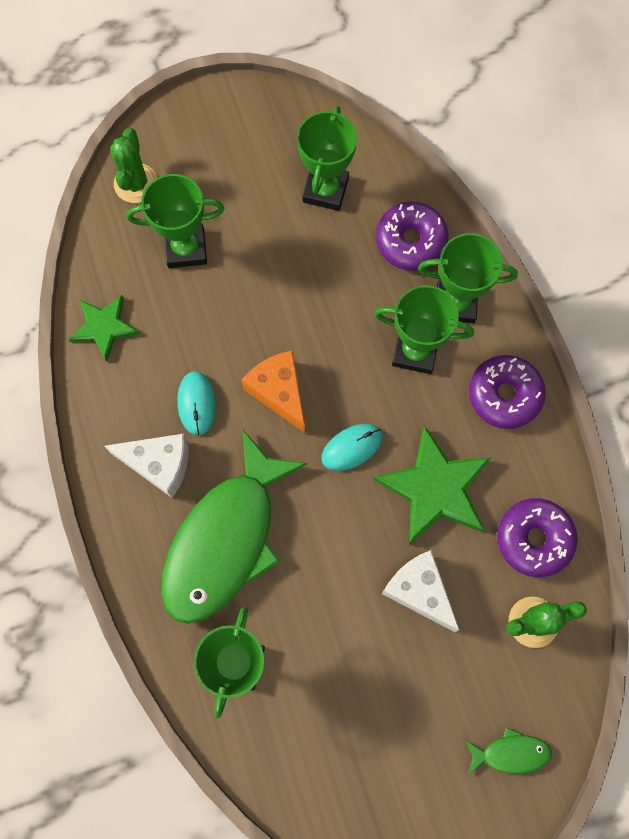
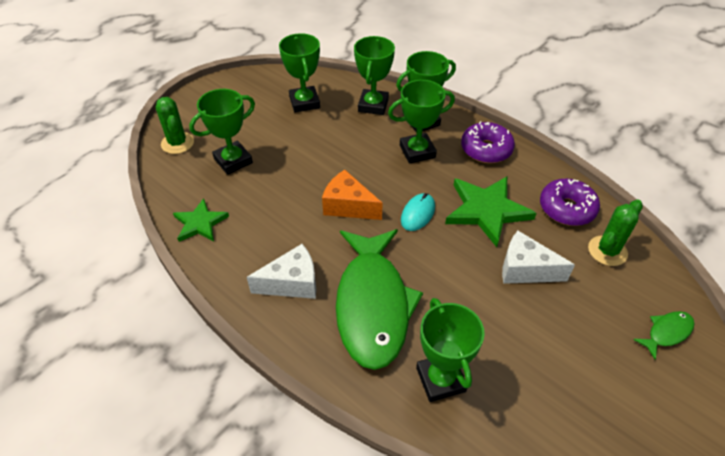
camera: 30 degrees left, 25 degrees down
(196, 403) = (295, 236): turquoise mouse -> none
(410, 241) = (373, 105): purple donut -> green trophy

